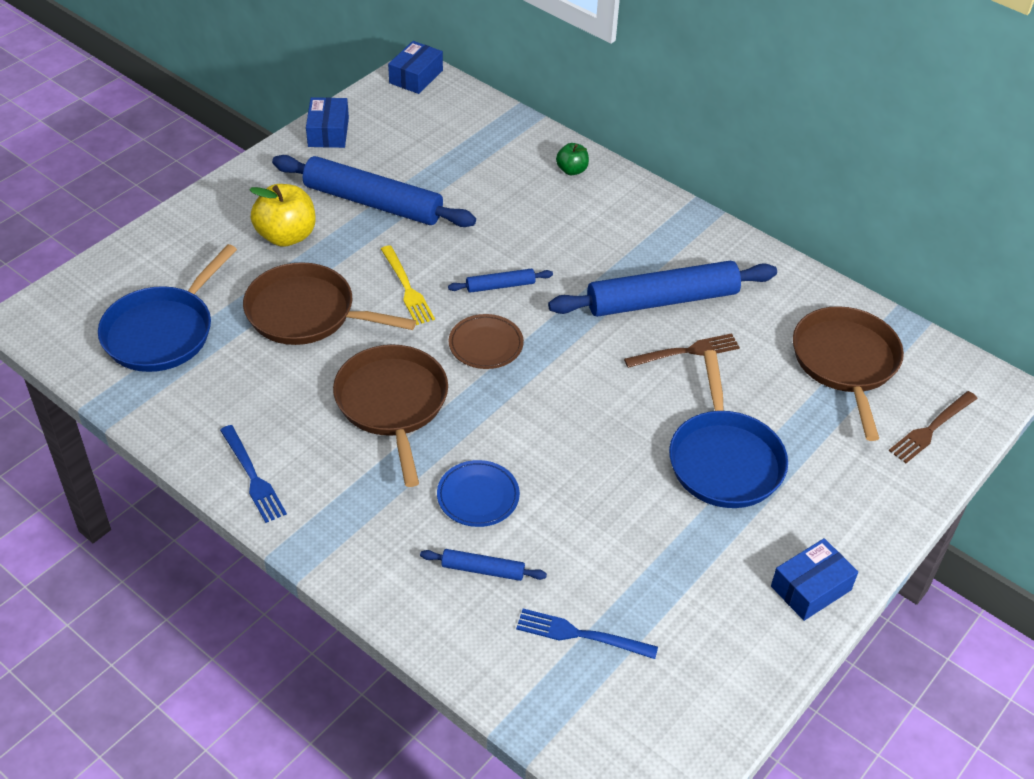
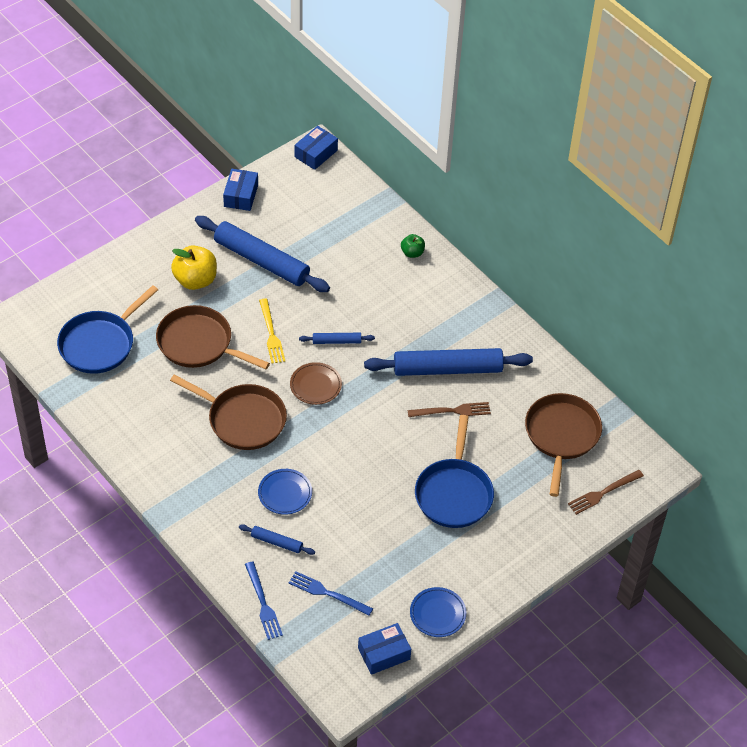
camera: 10 degrees right, 5 degrees up
(253, 477) = (143, 458): blue fork -> blue fork (263, 603)
(392, 403) = (243, 420): brown pan -> brown pan turned 120 degrees clockwise
(758, 639) = (437, 614): none -> blue plate
(811, 588) = (482, 587): blue box -> blue box (384, 654)

